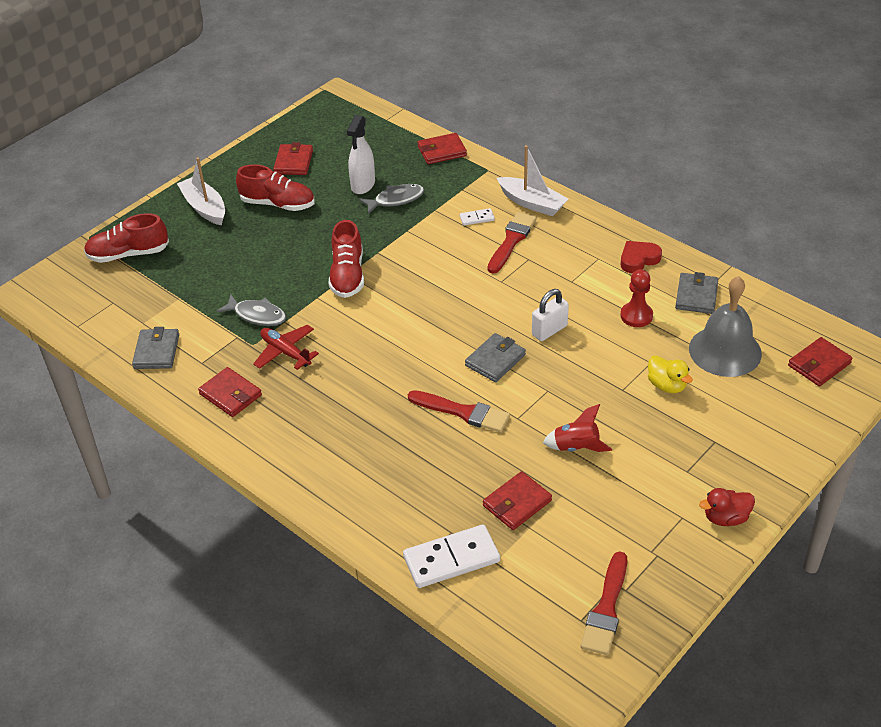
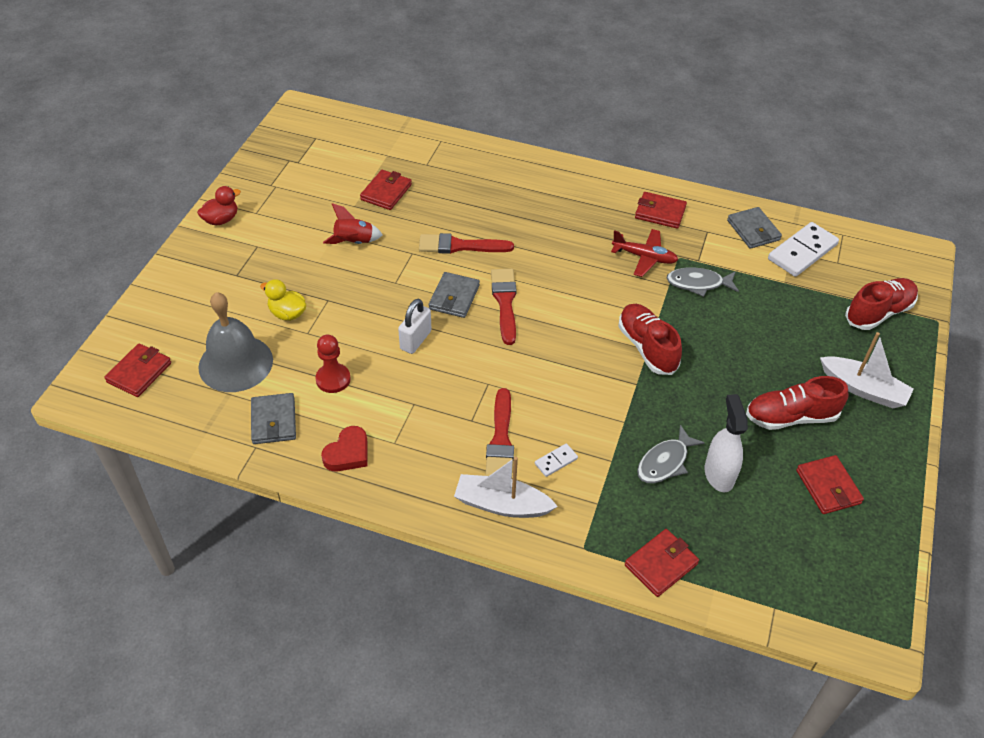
camera: 155 degrees right, 5 degrees up
(451, 559) = (418, 149): white domino -> white domino (802, 252)
(606, 609) = (300, 147): red brush -> red brush (505, 302)

